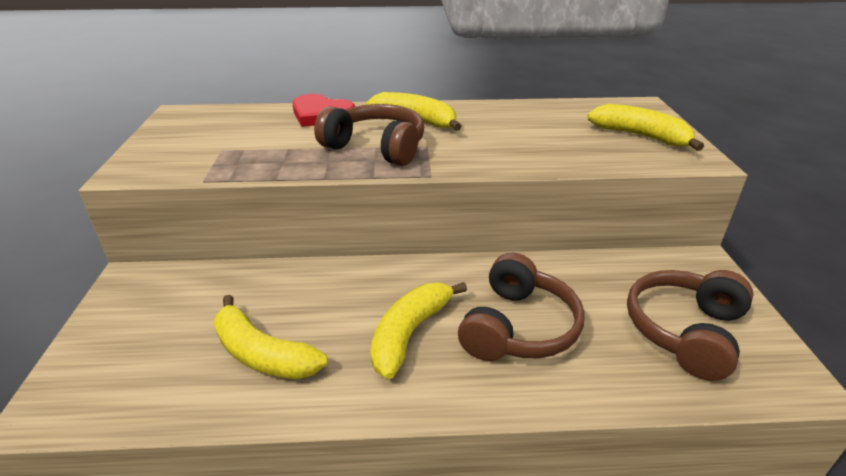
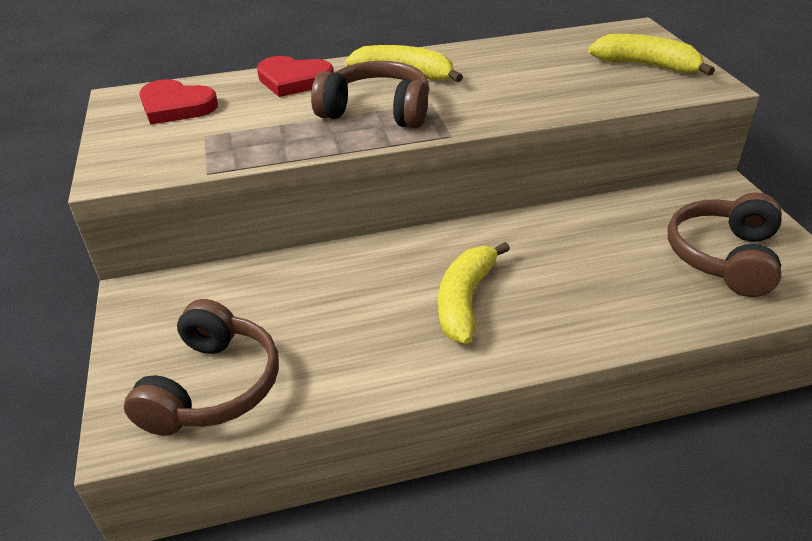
camera: 10 degrees left, 5 degrees up
(215, 124) = (176, 106): none -> red heart
(263, 354) = (325, 344): yellow banana -> none
(518, 327) = (569, 278): brown headphones -> brown headphones (213, 386)

